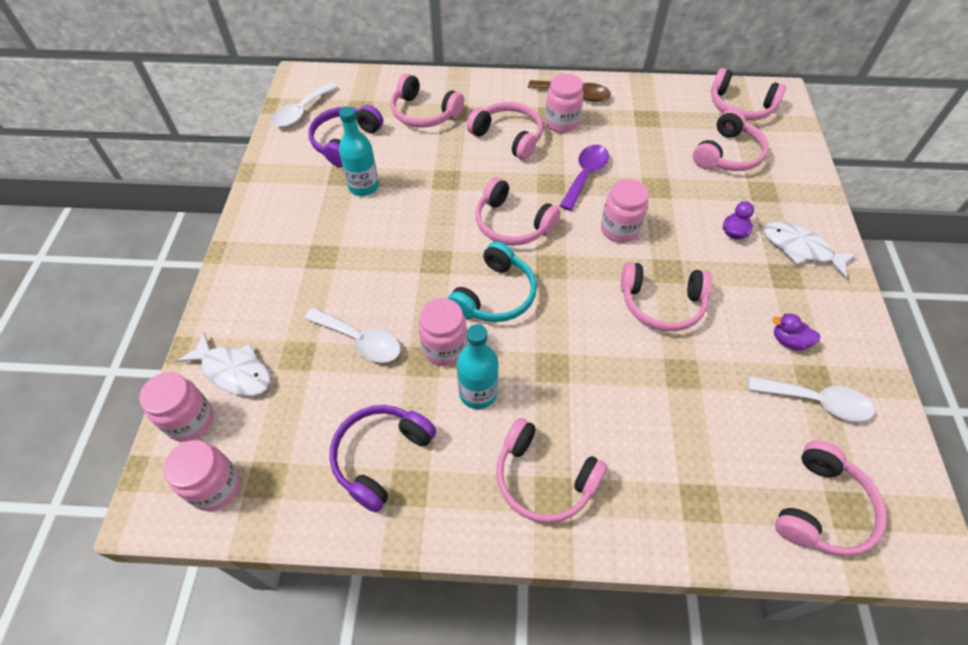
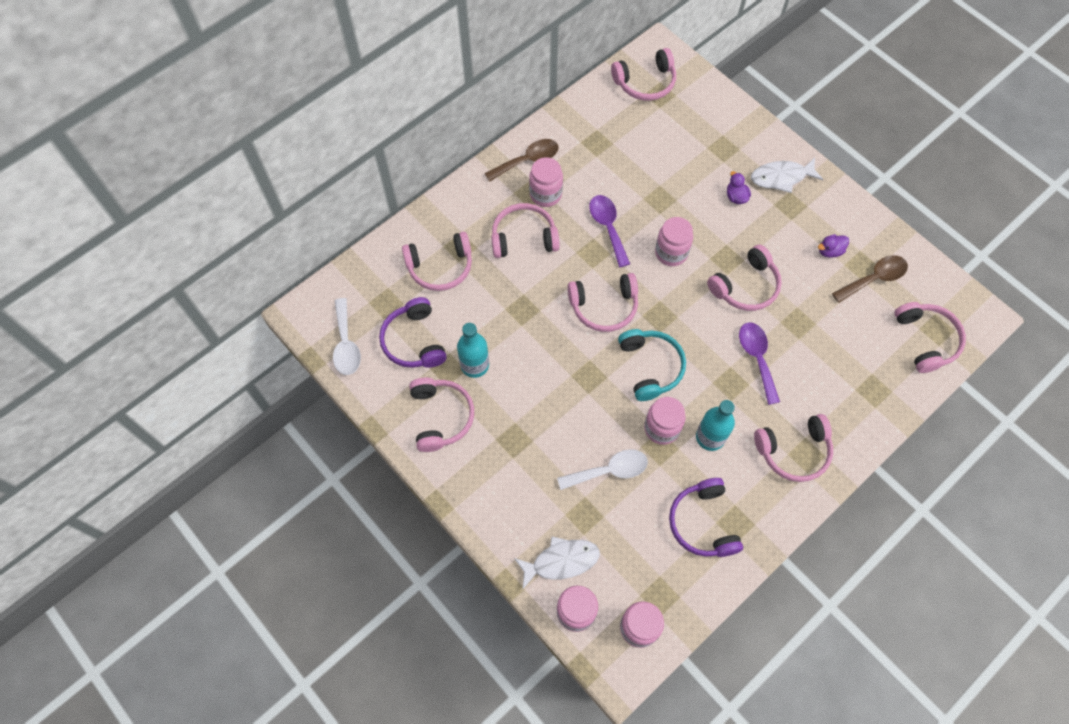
camera: 45 degrees left, 10 degrees up
(603, 368) = (757, 358): none -> purple spoon
(728, 154) = (676, 134): pink headphones -> pink headphones (441, 417)
(816, 401) = (874, 278): white spoon -> brown spoon

